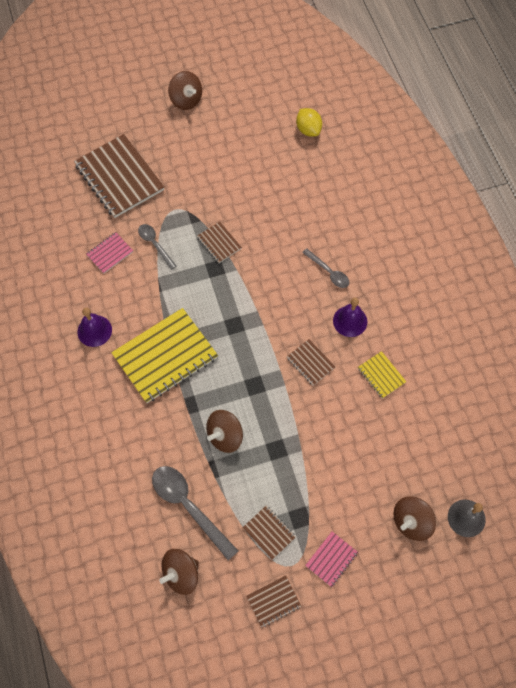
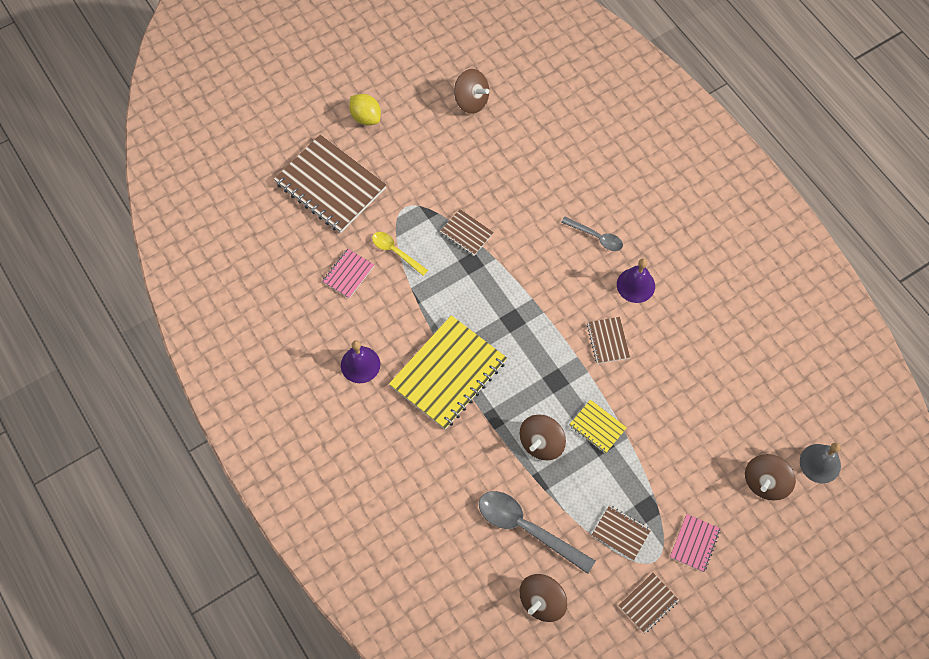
camera: 15 degrees left, 0 degrees up
(155, 244) = (395, 252): grey spoon -> yellow spoon
(186, 100) = (376, 79): brown spinning top -> brown spinning top (471, 101)
(308, 130) = (524, 82): yellow lemon -> yellow lemon (366, 117)
(310, 363) = (608, 341): brown notebook -> brown notebook turned 45 degrees clockwise
(381, 375) = (687, 335): yellow notebook -> yellow notebook (597, 427)

